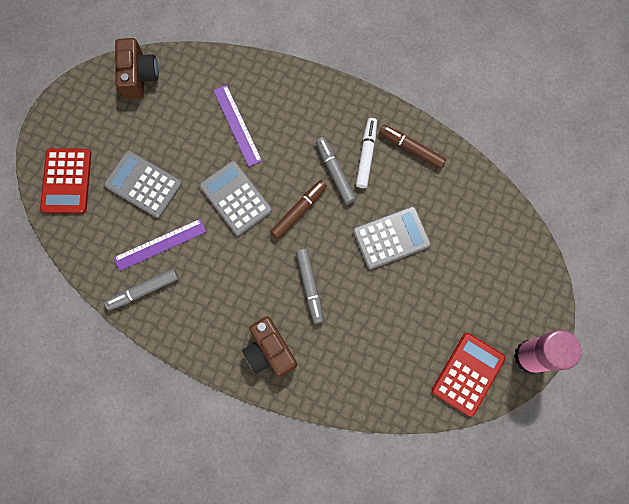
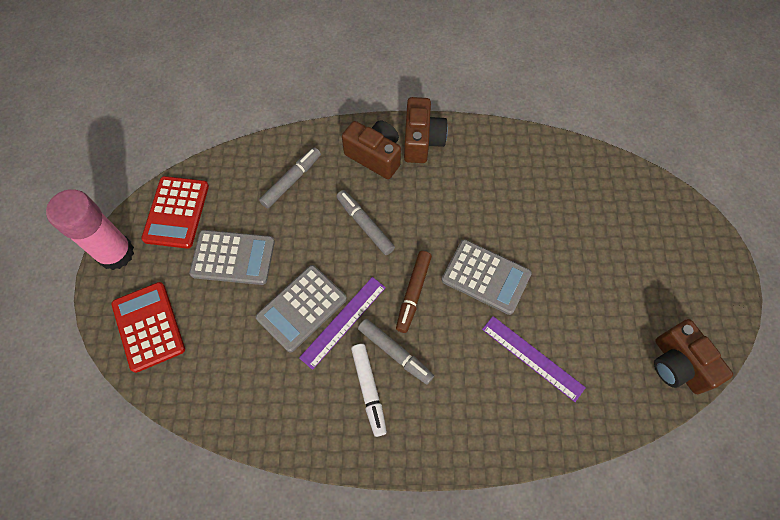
camera: 155 degrees right, 10 degrees down
(67, 181) = (662, 219): red calculator -> red calculator (148, 327)
(143, 184) = (587, 249): grey calculator -> grey calculator (233, 257)
(143, 290) = (520, 156): grey marker -> grey marker (291, 181)
(160, 244) = (531, 201): purple ruler -> purple ruler (343, 322)
(219, 347) = (422, 141): none -> brown camera
(411, 148) = (319, 423): brown marker -> none

